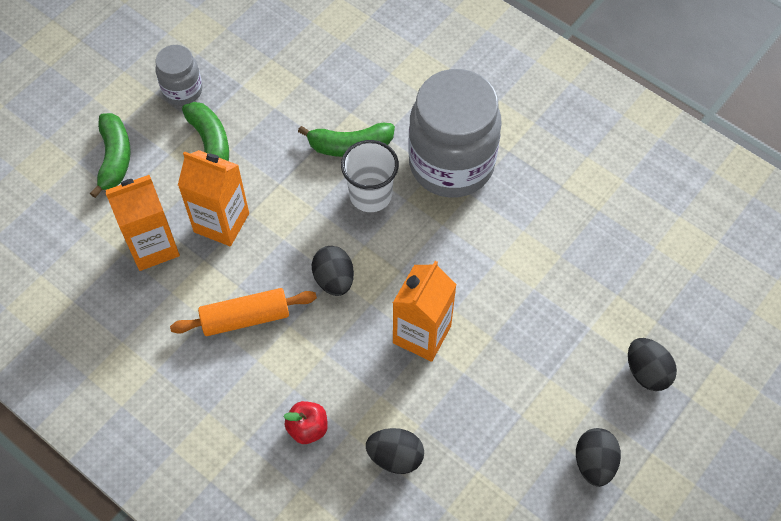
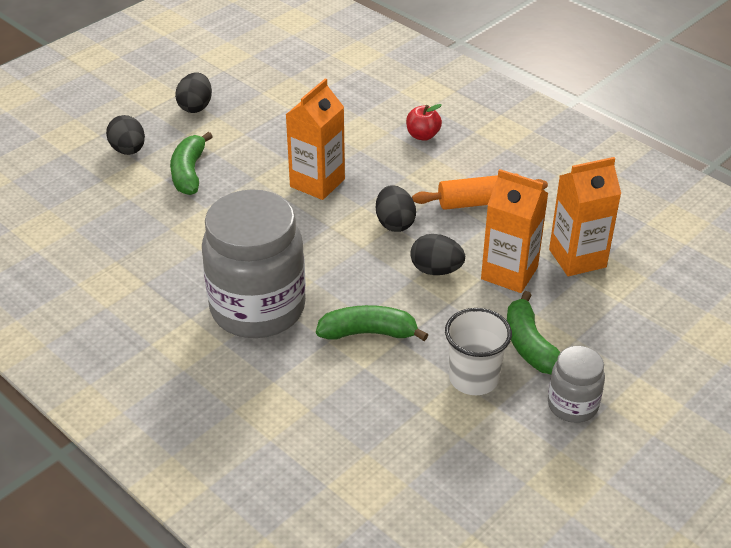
camera: 175 degrees left, 20 degrees down
(115, 158) = (638, 338): green banana -> green banana (189, 172)
(370, 195) = (351, 287): white cup -> white cup (473, 378)
(395, 457) = (352, 118): black egg -> black egg (436, 270)

